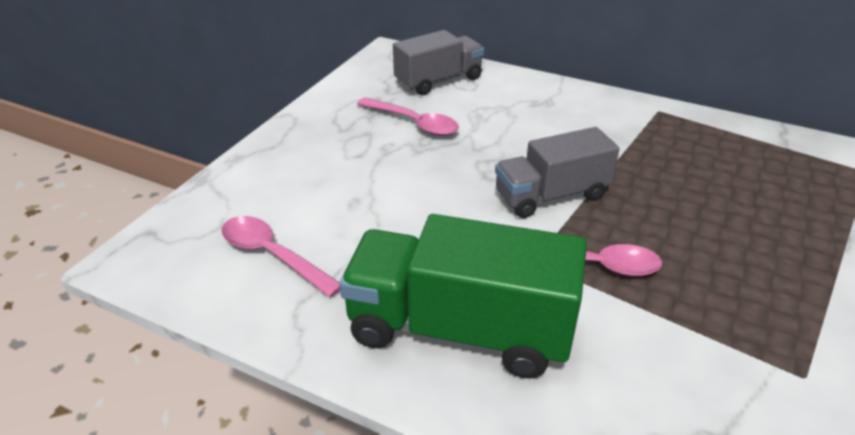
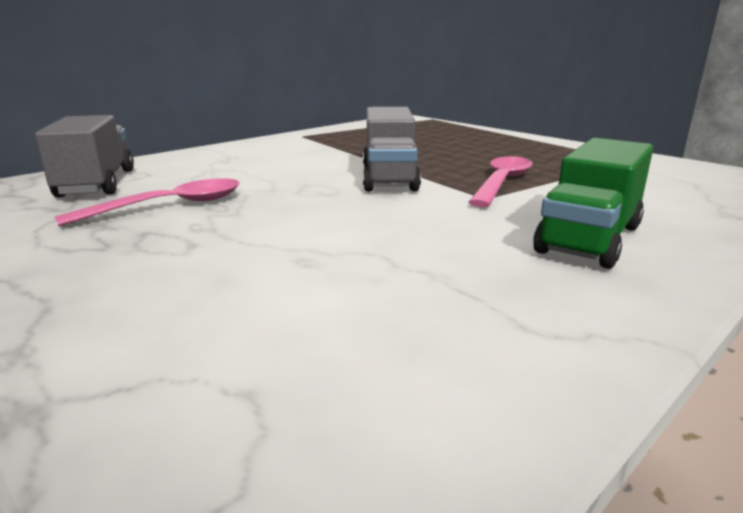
camera: 70 degrees left, 15 degrees down
(273, 255) = (394, 339): pink spoon -> none
(459, 329) = (589, 239): green truck -> green truck, size x0.65

